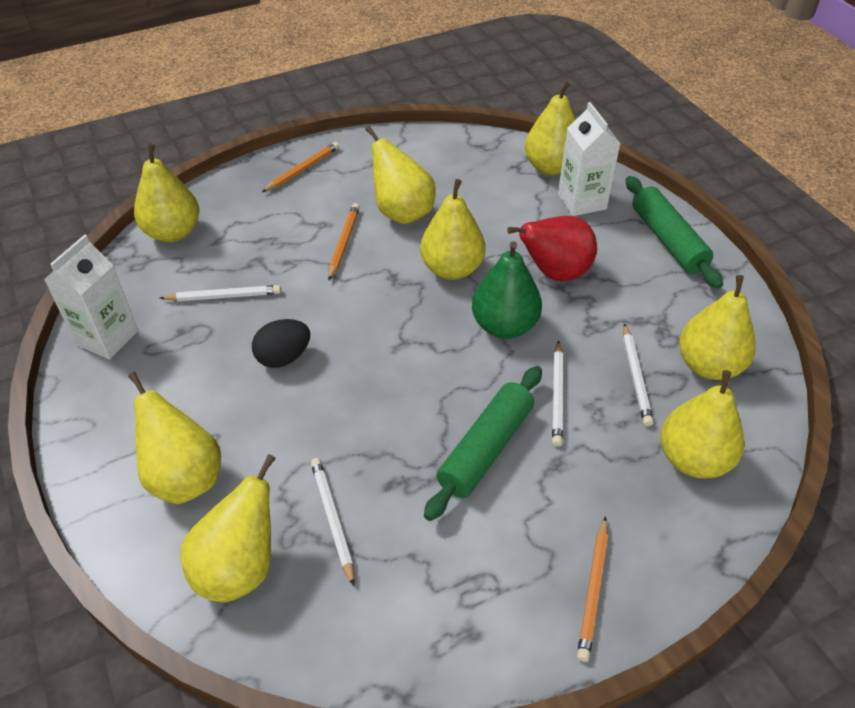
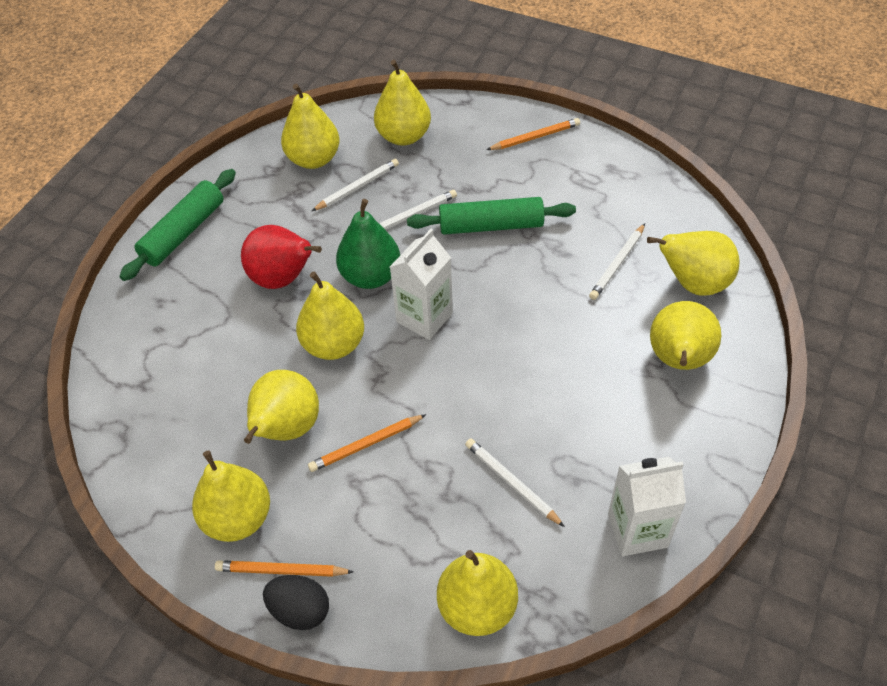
camera: 125 degrees left, 5 degrees up
(283, 357) = (530, 386): black egg -> black egg (300, 610)
(551, 167) = (125, 357): yellow pear -> yellow pear (238, 518)
(581, 201) = (167, 309): white carton -> white carton (424, 317)

